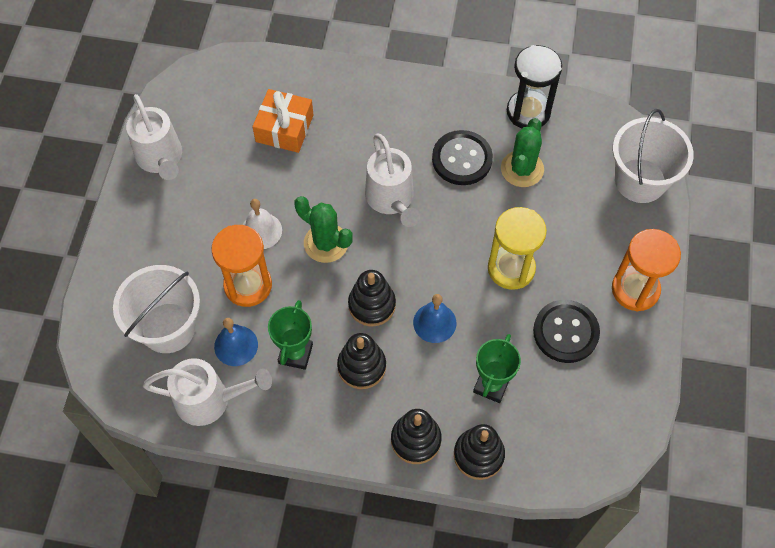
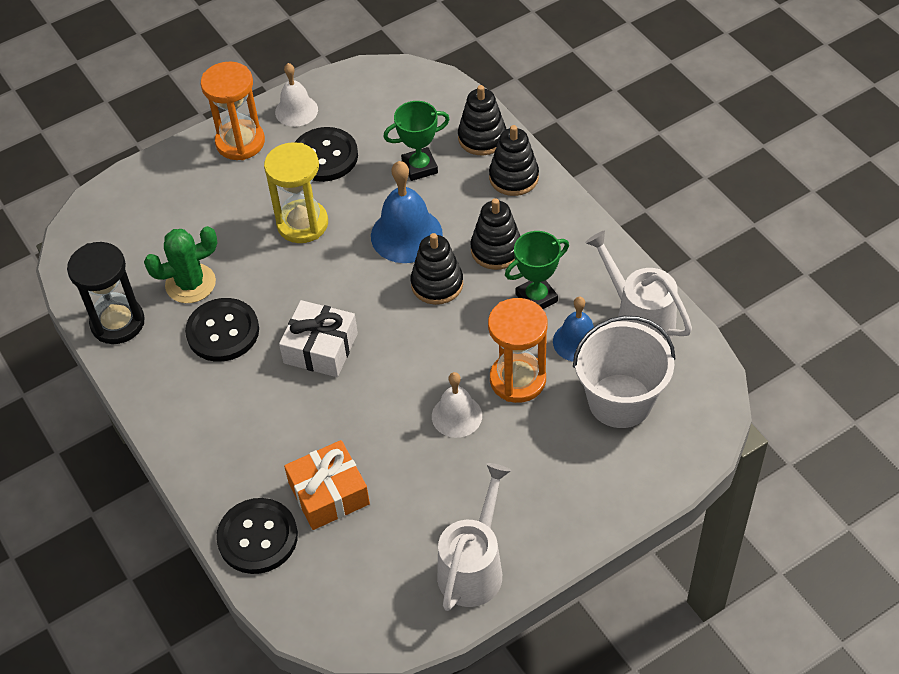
camera: 130 degrees left, 10 degrees down
(295, 78) = (257, 537): none -> black button
(326, 243) = (415, 359): green cactus -> none
(392, 200) = (320, 348): white watering can -> white gift
(434, 322) = (406, 235): blue bell -> blue bell, size x1.56
(636, 351) = (296, 110): none -> white bell
(640, 180) = (123, 202): white bucket -> none

